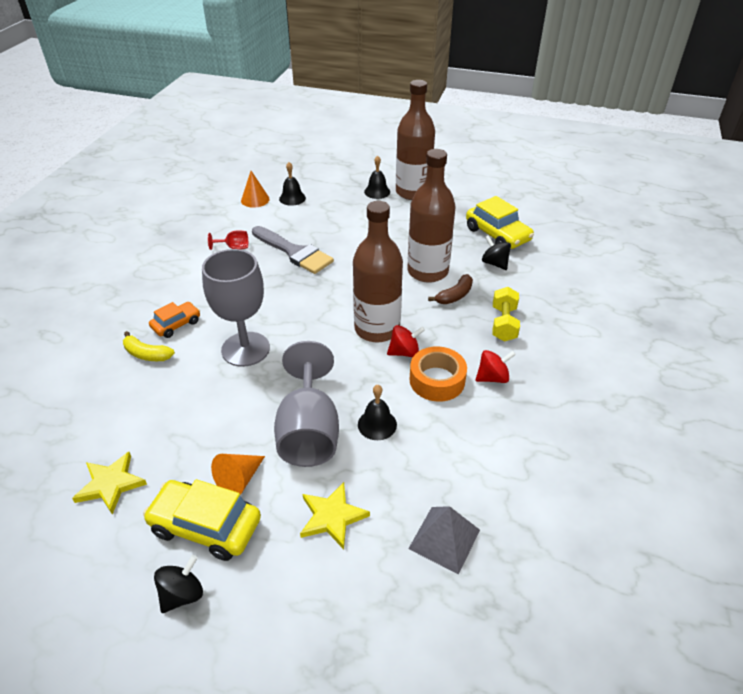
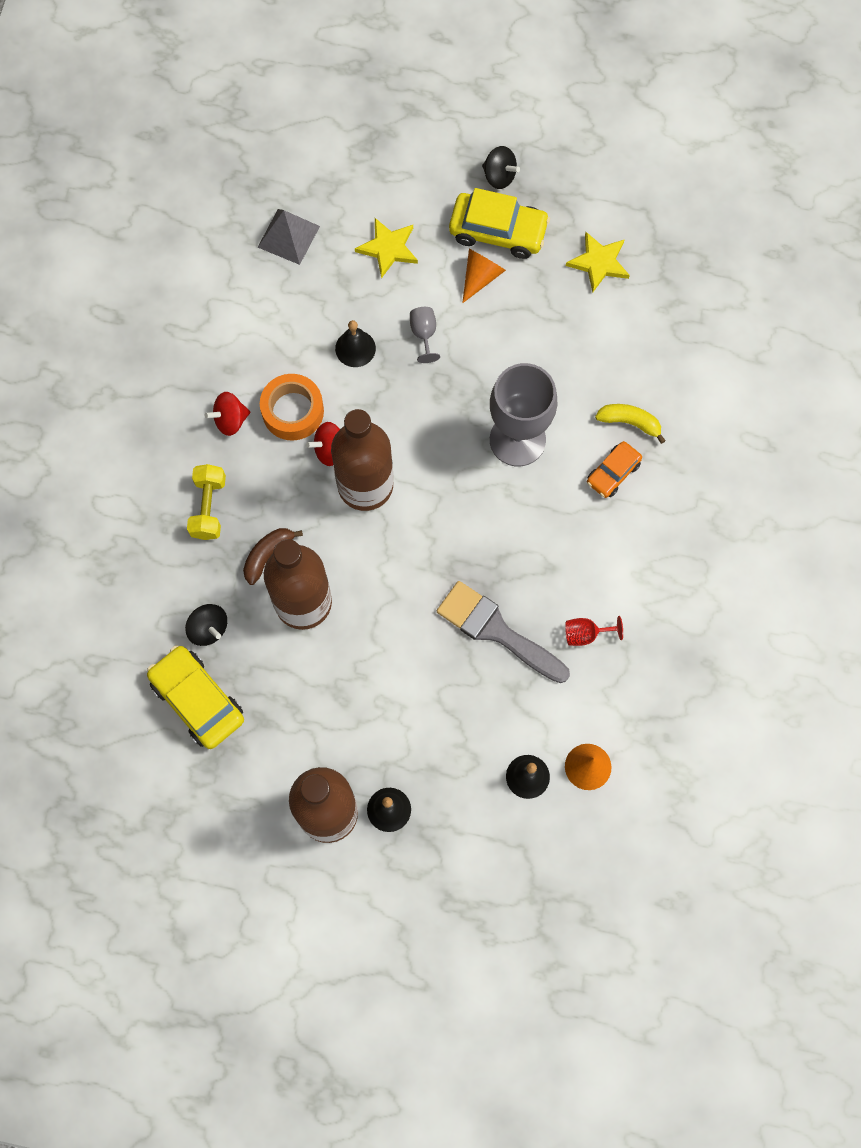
camera: 175 degrees right, 30 degrees up
(182, 594) = (499, 176): black spinning top -> black spinning top turned 90 degrees counterclockwise
(309, 431) = (424, 334): grey goblet -> grey goblet, size x0.42

